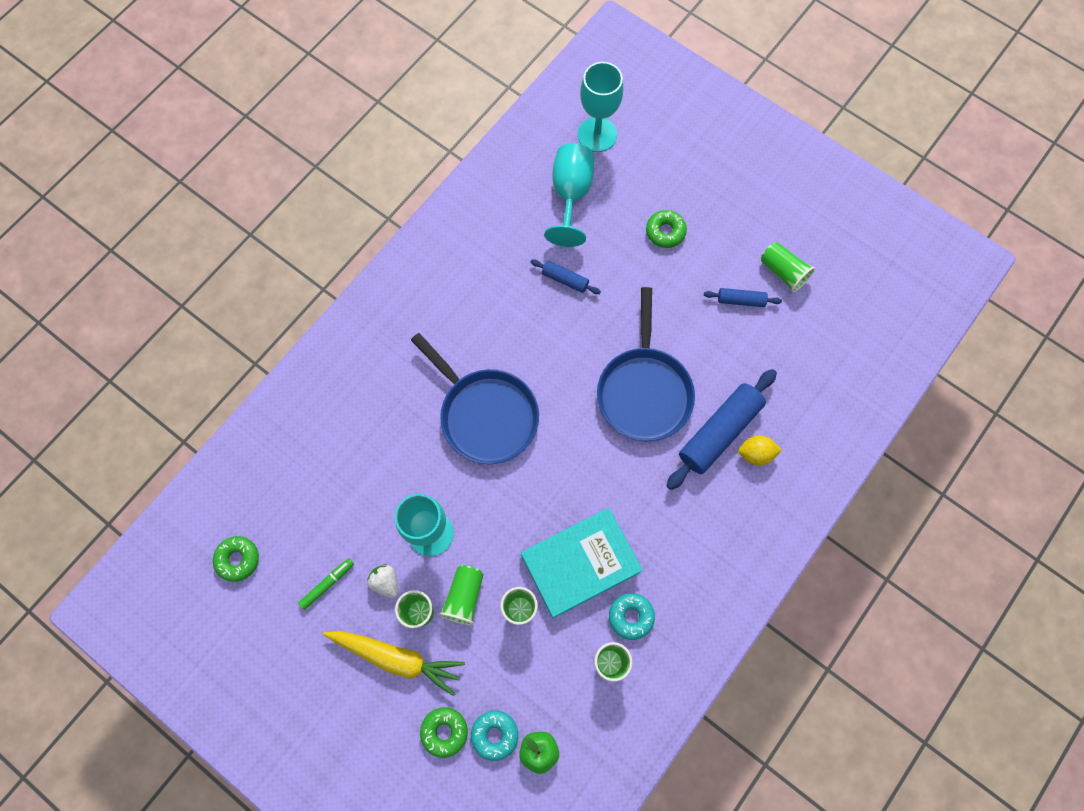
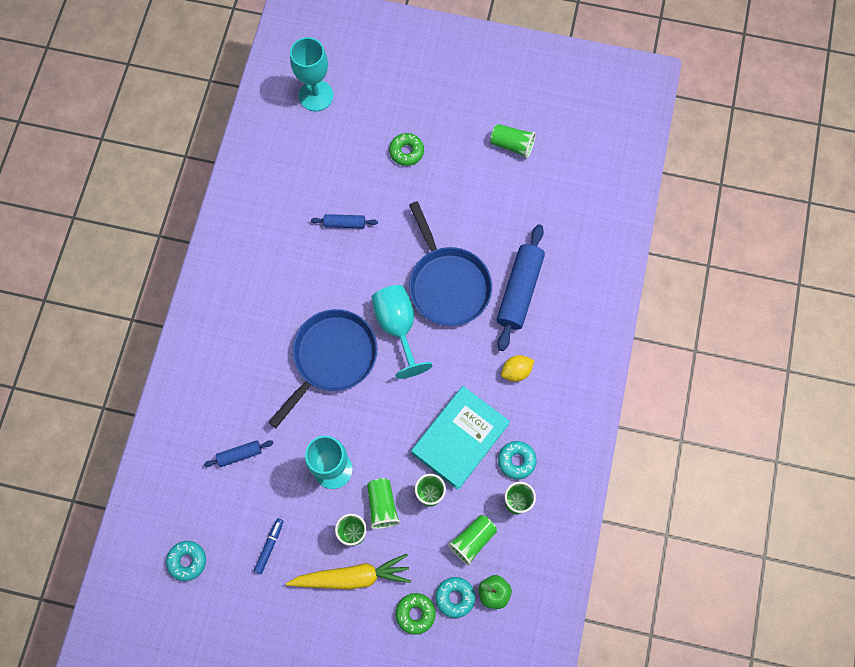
camera: 25 degrees left, 0 degrees up
(238, 559) = (187, 561): green donut -> turquoise donut
(327, 584) = (269, 546): green marker -> blue marker
(385, 582) = (315, 523): white strawberry -> none
(485, 414) = (332, 358): blue pan -> blue pan turned 75 degrees counterclockwise
(543, 681) = (472, 540): none -> green cup
(571, 195) = (317, 153): turquoise goblet -> turquoise goblet (398, 327)
(741, 300) = (489, 181): blue rolling pin -> blue rolling pin (239, 454)
(756, 454) = (554, 295): yellow lemon -> yellow lemon (516, 371)

